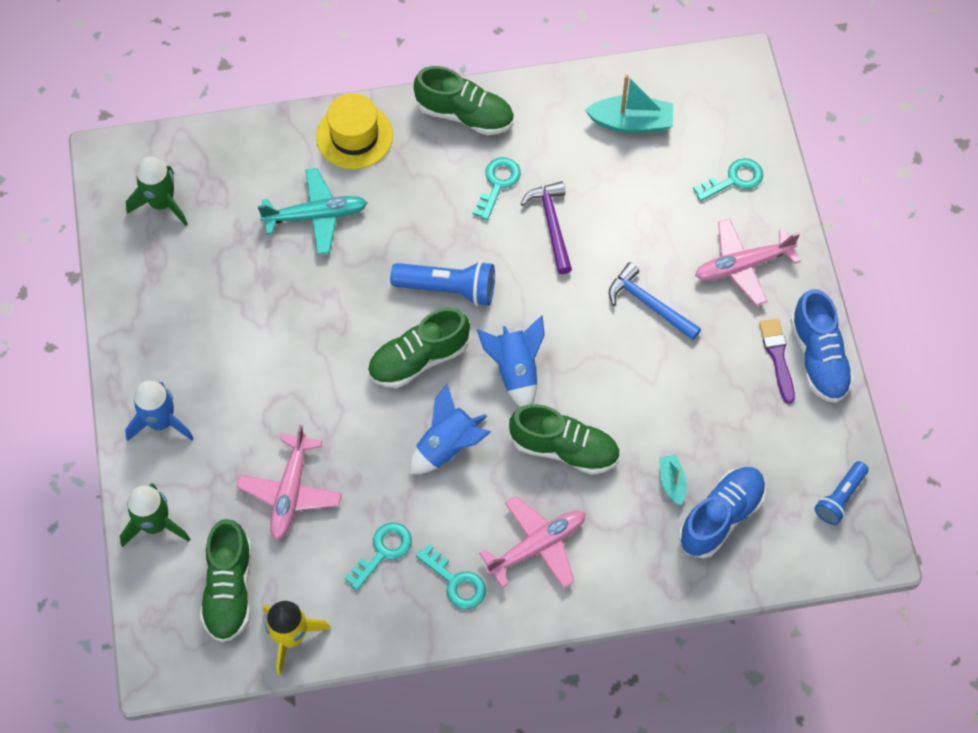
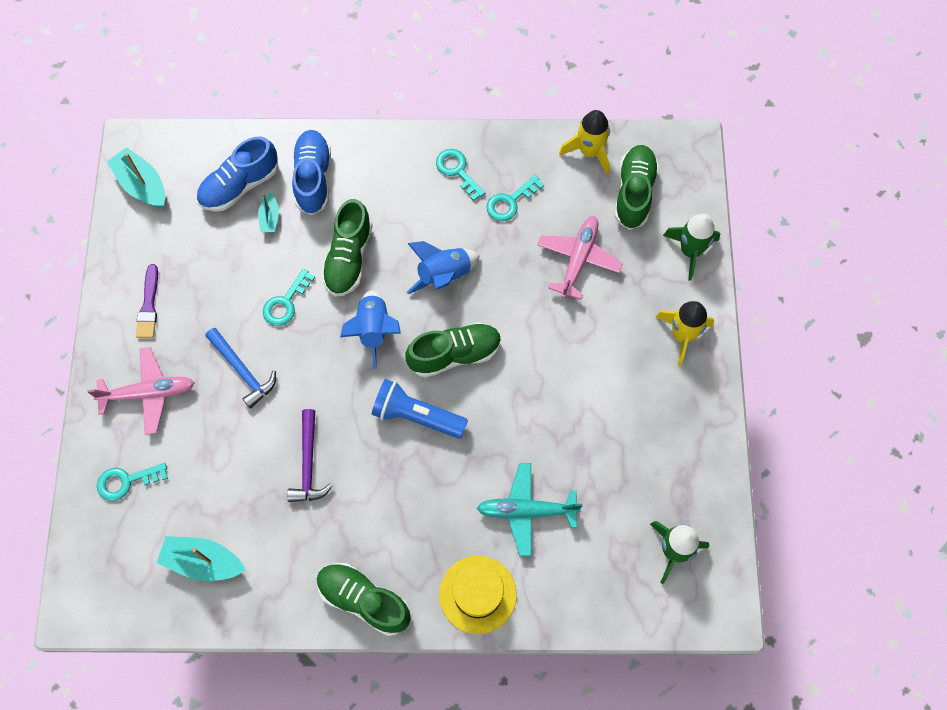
camera: 170 degrees left, 5 degrees up
(161, 422) = (682, 335): blue rocket -> yellow rocket
(498, 183) = (348, 516): turquoise key -> turquoise key (285, 303)
(537, 546) = (389, 187): pink plane -> none
(564, 449) = (349, 258): green shoe -> green shoe turned 105 degrees counterclockwise
(818, 357) = (115, 299): blue shoe -> blue shoe (313, 178)
(840, 498) = (142, 185): blue flashlight -> turquoise boat

